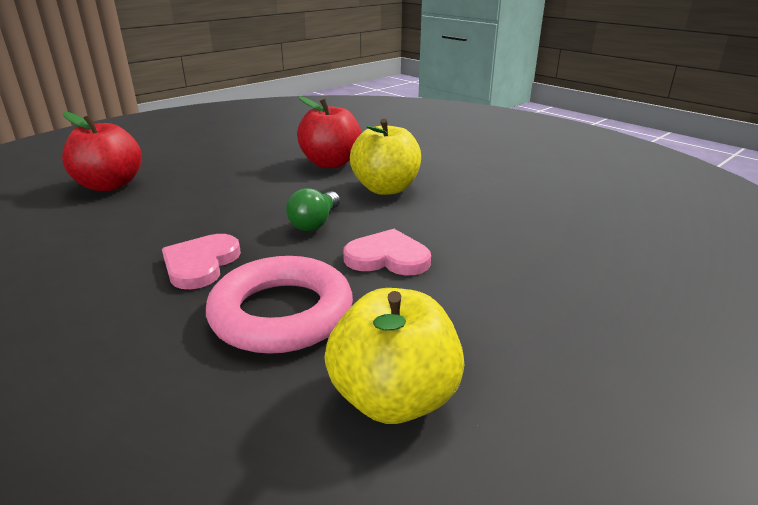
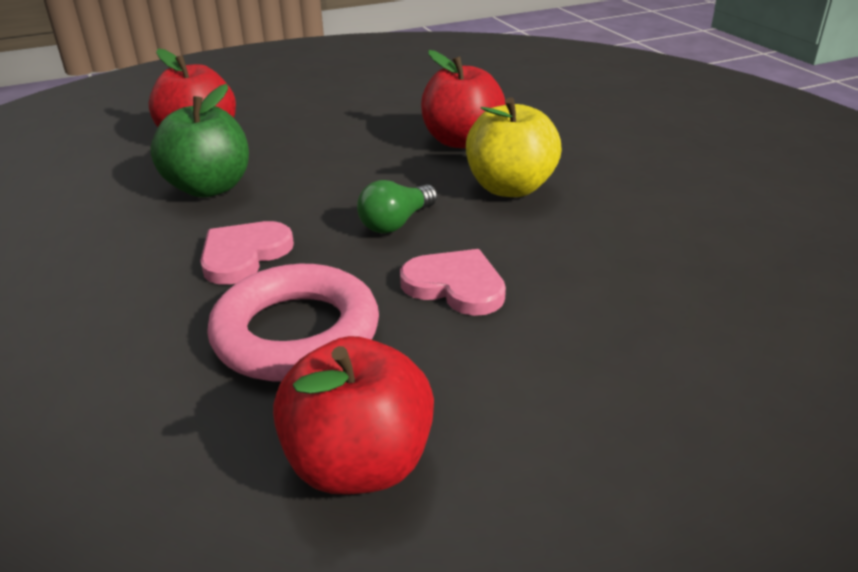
camera: 20 degrees right, 5 degrees up
(140, 220) = (209, 188): none -> green apple
(394, 398) = (359, 463): yellow apple -> red apple

